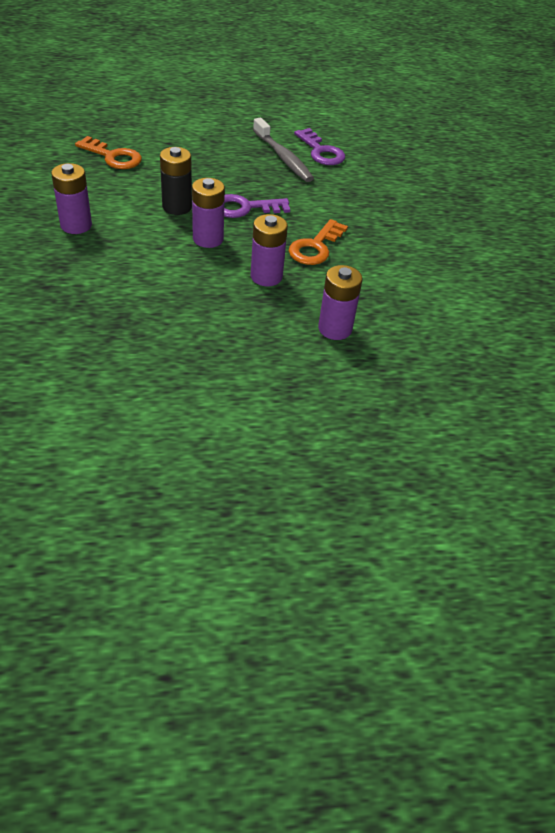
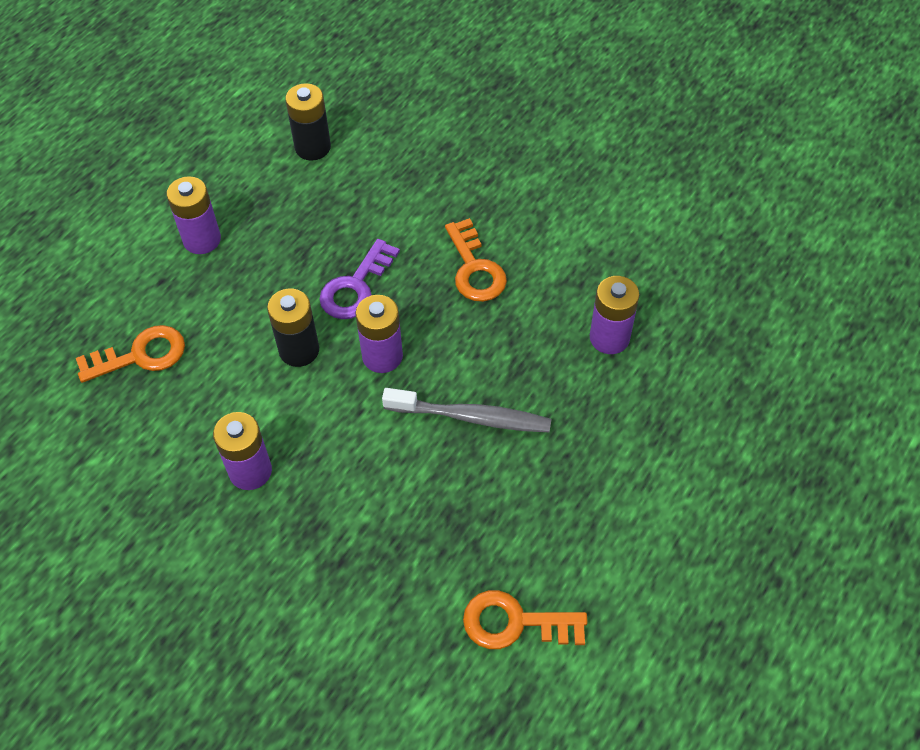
camera: 45 degrees left, 10 degrees up
(66, 382) = (514, 623): none -> orange key
(266, 276) = (487, 343): purple battery -> purple battery (202, 239)
(283, 157) = (293, 189): grey toothbrush -> grey toothbrush (472, 417)
(321, 151) = (312, 147): purple key -> black battery

